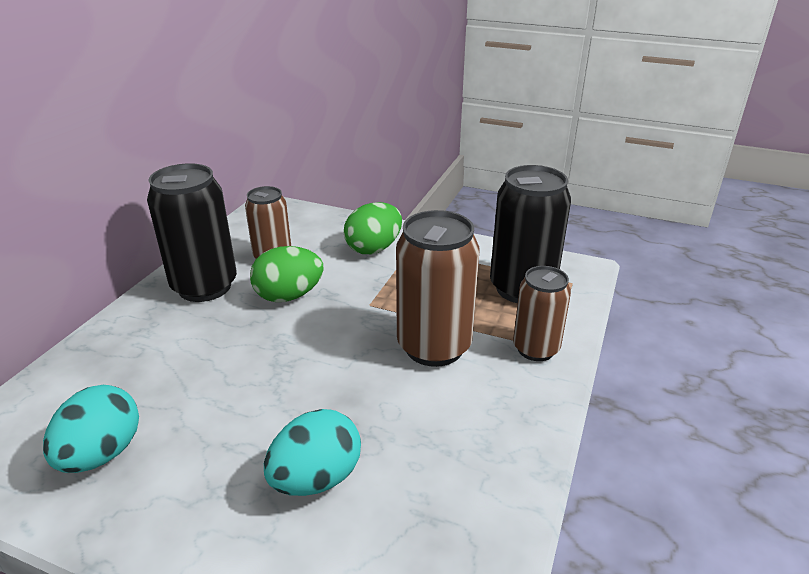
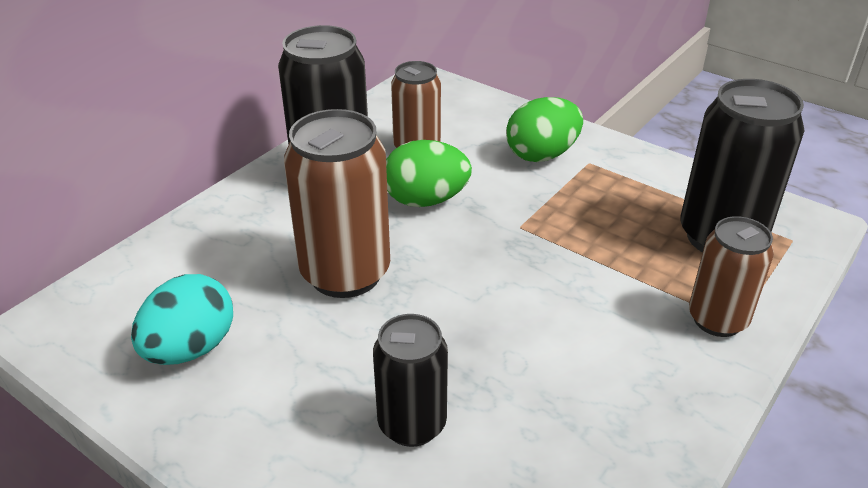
camera: 15 degrees right, 5 degrees up
(316, 478) = (412, 424): turquoise egg -> black can
(434, 347) = (587, 294): brown can -> brown can (345, 273)

